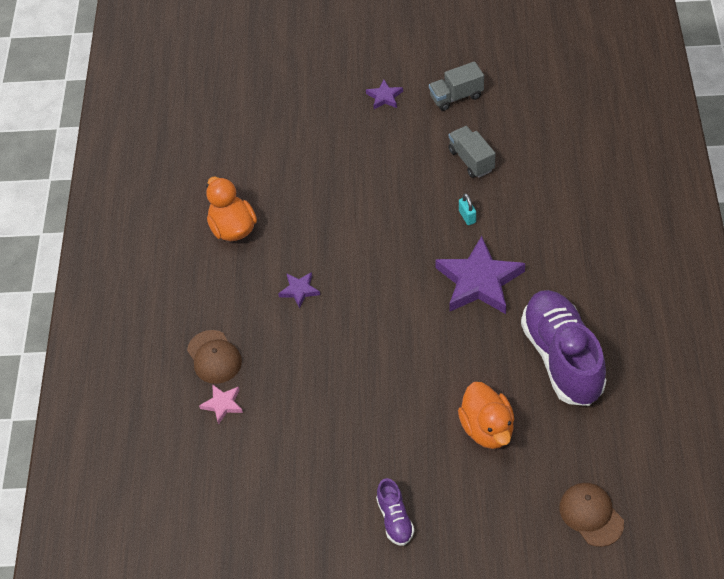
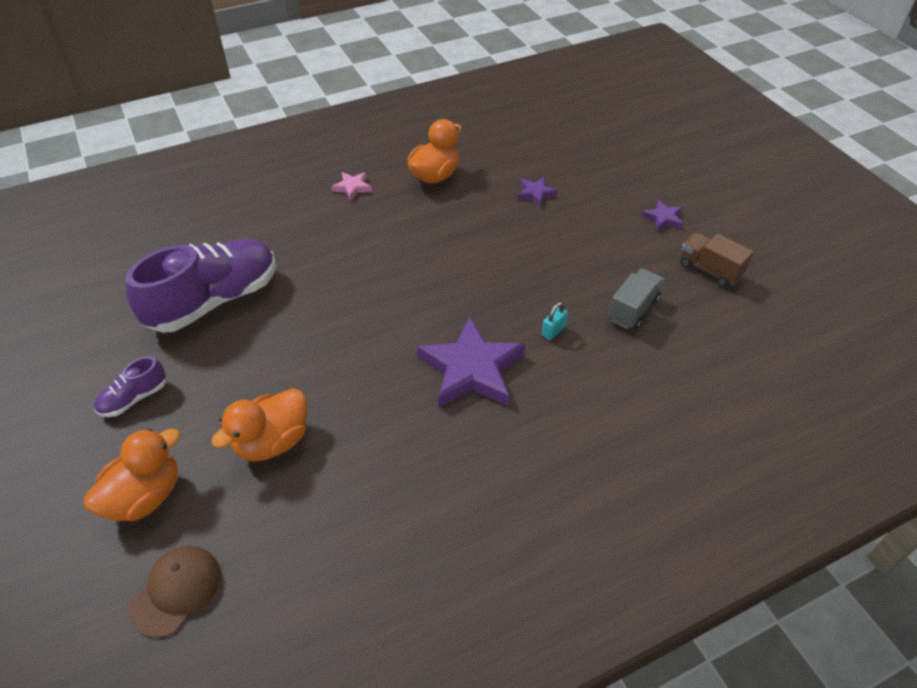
camera: 60 degrees right, 5 degrees down
(214, 357) = (287, 211): brown cap -> none
(222, 404) = (237, 233): pink star -> pink star (352, 187)
(299, 290) = (387, 239): purple star -> purple star (535, 193)
(456, 97) = (709, 270): grey truck -> brown truck
(501, 524) = (145, 496): none -> orange duck
(562, 358) = (400, 483): purple shoe -> purple shoe (214, 301)

